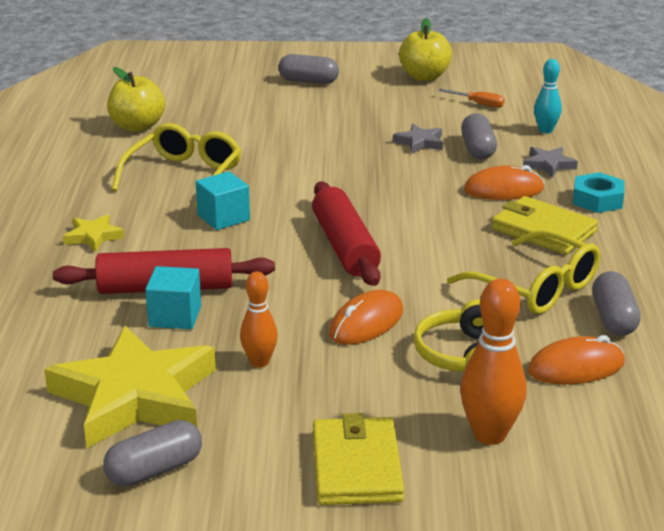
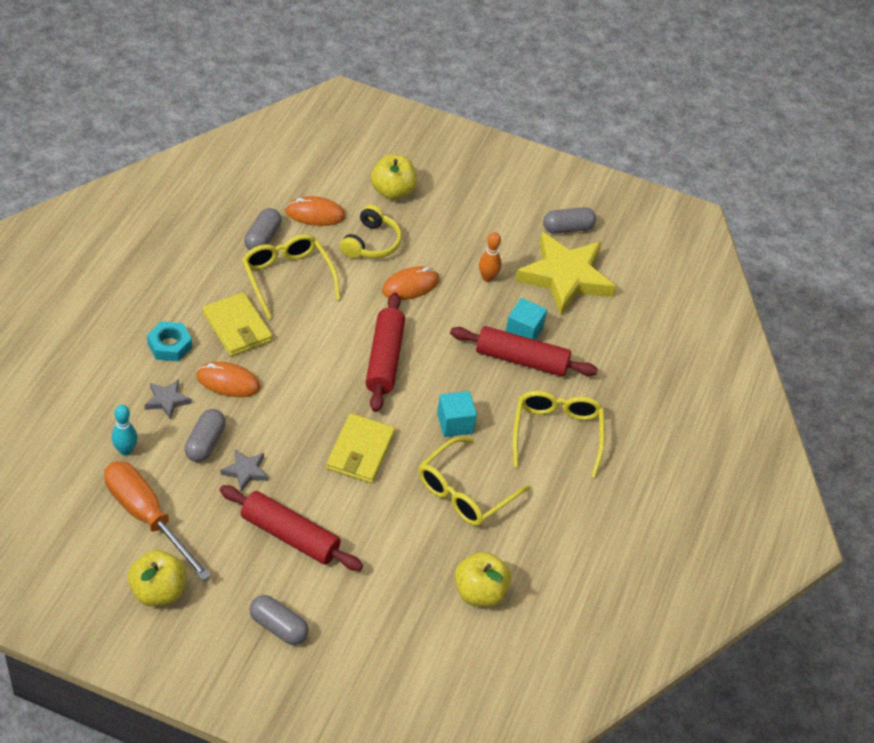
camera: 165 degrees left, 20 degrees up
(93, 237) = (557, 434): yellow star -> yellow glasses
(341, 120) = (290, 535): none -> red rolling pin
(356, 466) = (469, 197): yellow wallet -> yellow wallet (360, 451)
(478, 104) = (147, 517): orange screwdriver -> orange screwdriver, size x2.36
(489, 435) = (392, 191): orange bowling pin -> yellow apple

